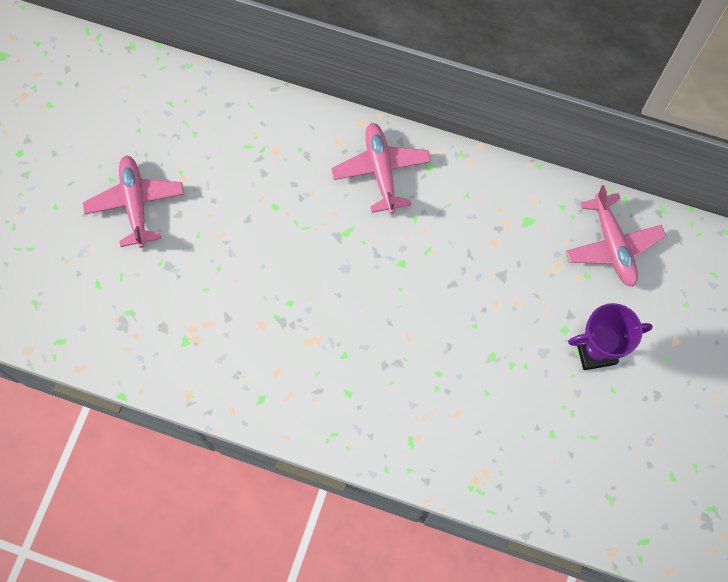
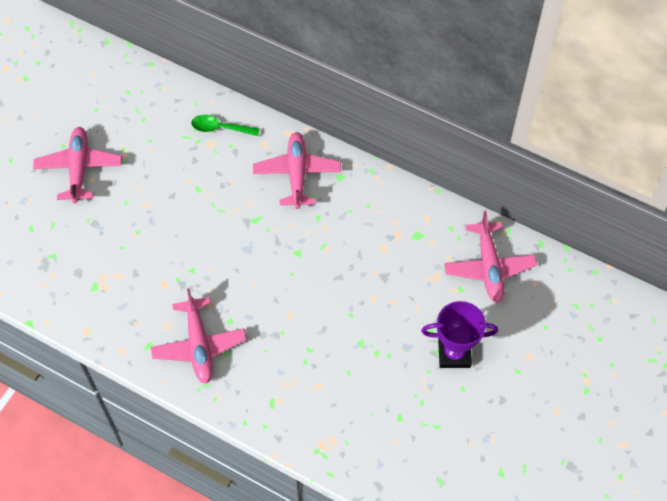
camera: 10 degrees right, 10 degrees down
(284, 130) = (220, 128): none -> green spoon
(317, 390) = (199, 345): none -> pink plane

